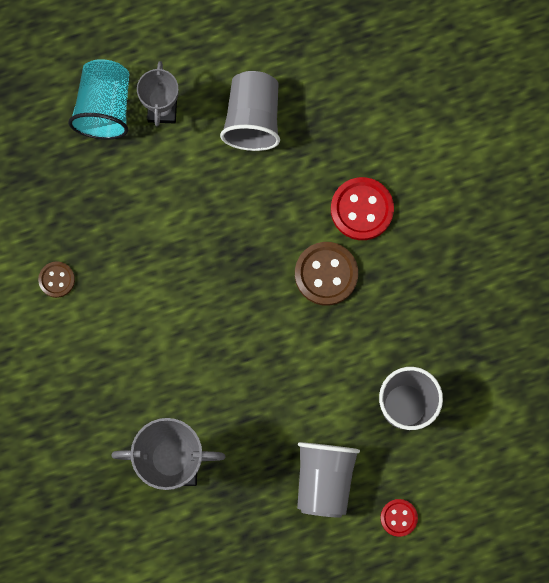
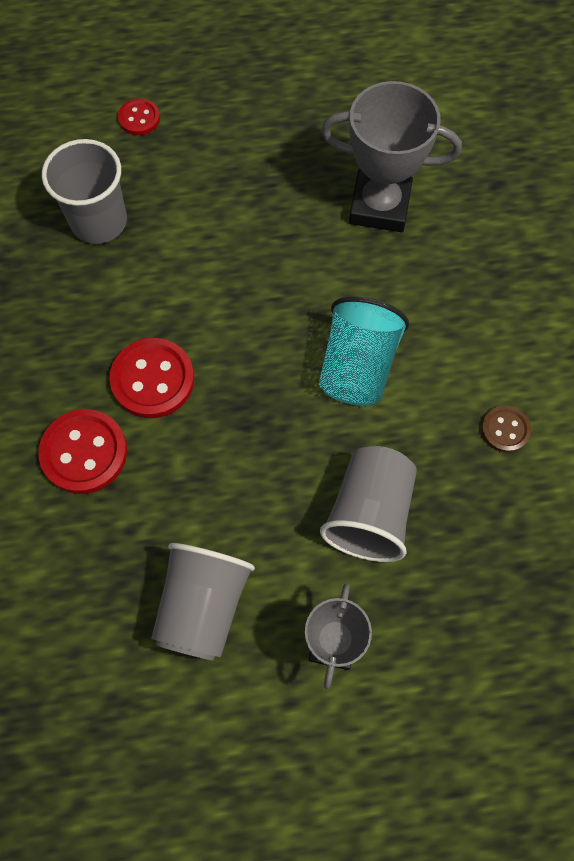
camera: 170 degrees left, 10 degrees down
(105, 107) = (417, 663): turquoise cup -> turquoise cup (357, 367)
(324, 479) = (211, 164): grey cup -> grey cup (369, 513)
(326, 274) = (153, 379): brown button -> red button

